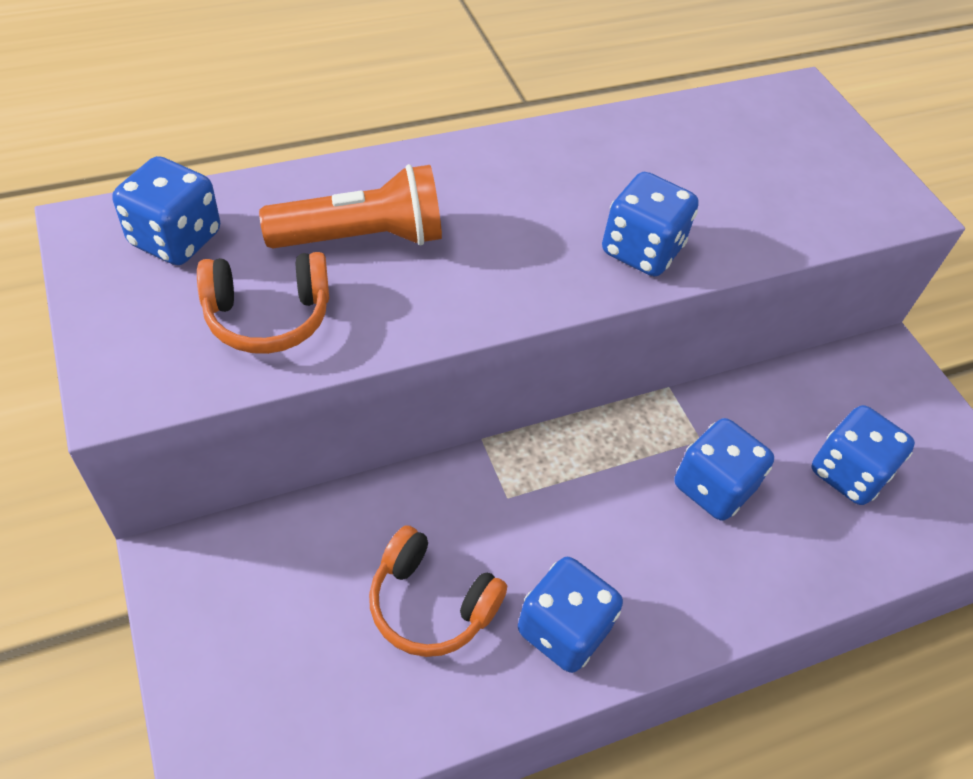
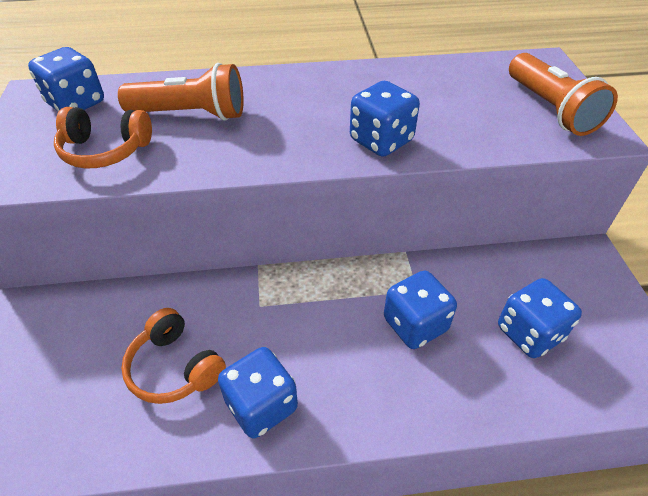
camera: 20 degrees right, 5 degrees down
(832, 173) = (550, 109): none -> orange flashlight

